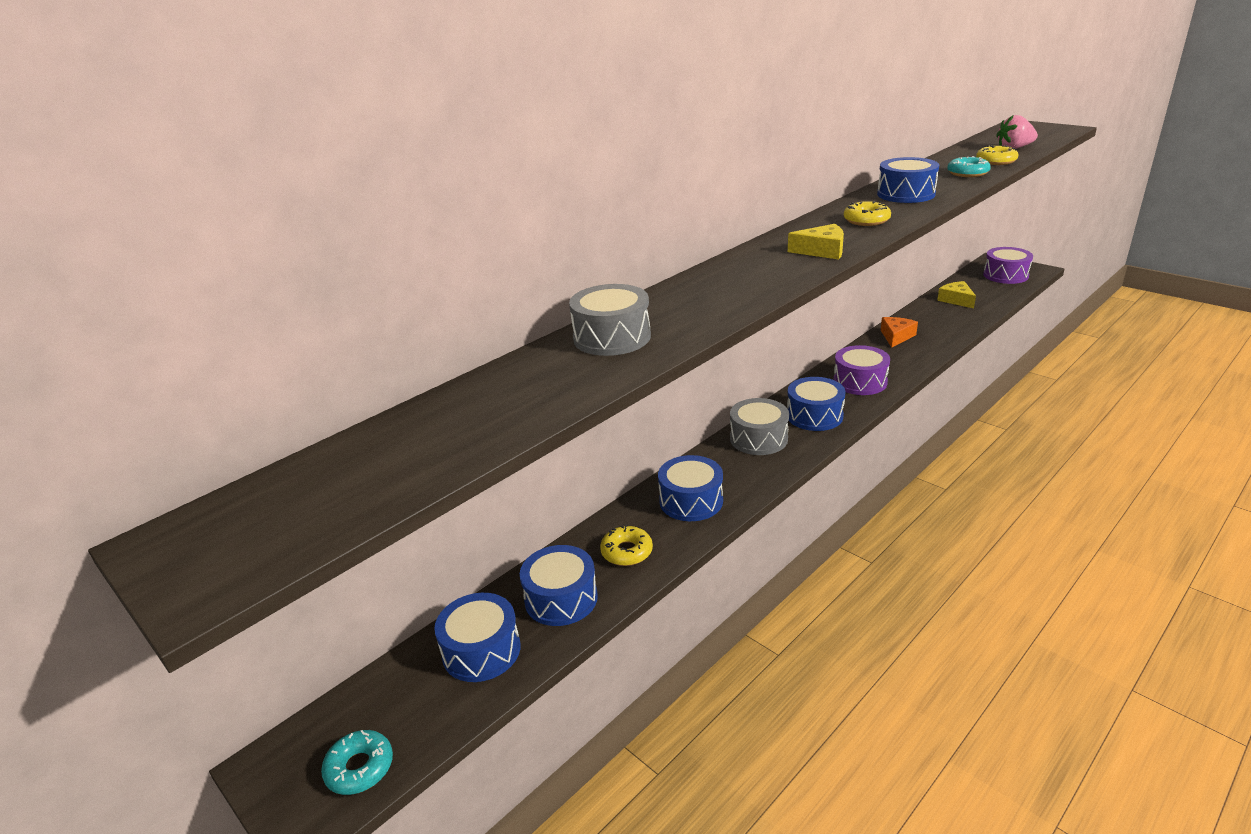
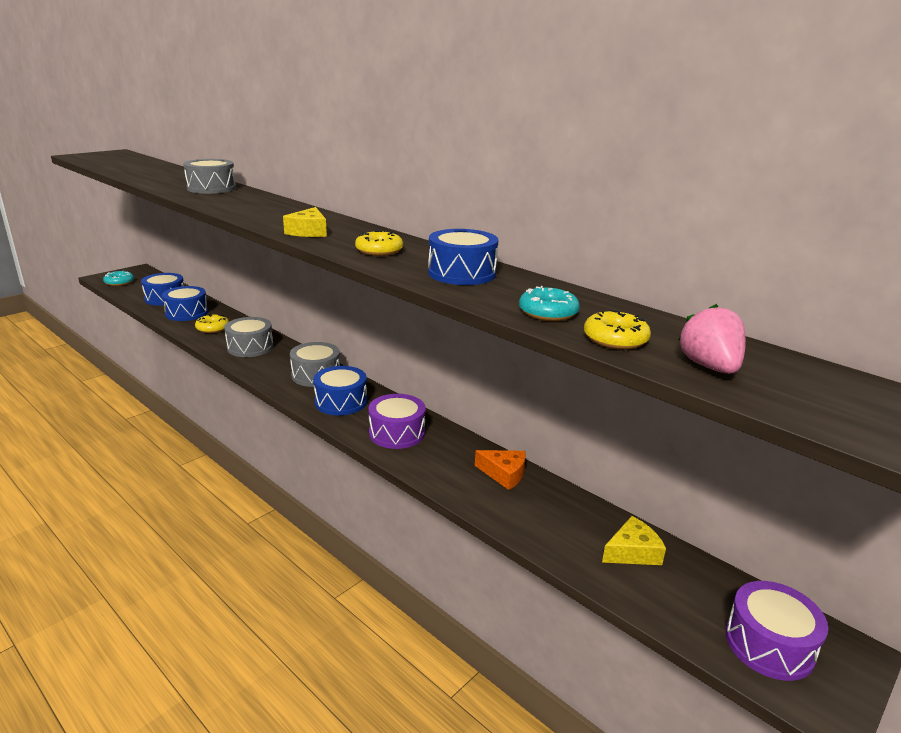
camera: 85 degrees right, 5 degrees down
(691, 501) = (250, 347): blue drum -> grey drum

